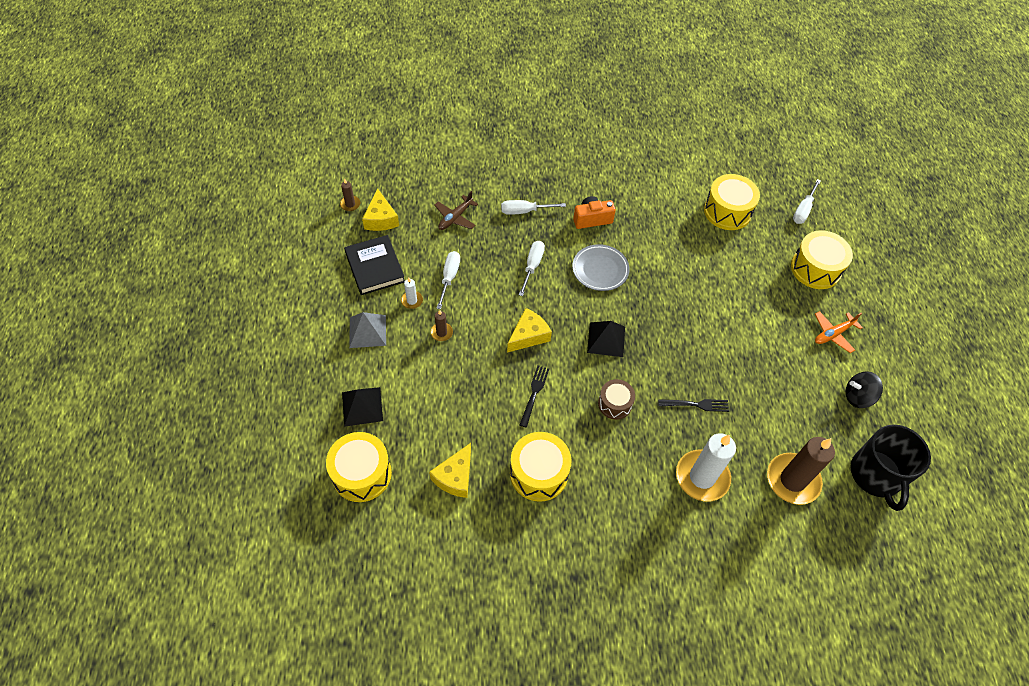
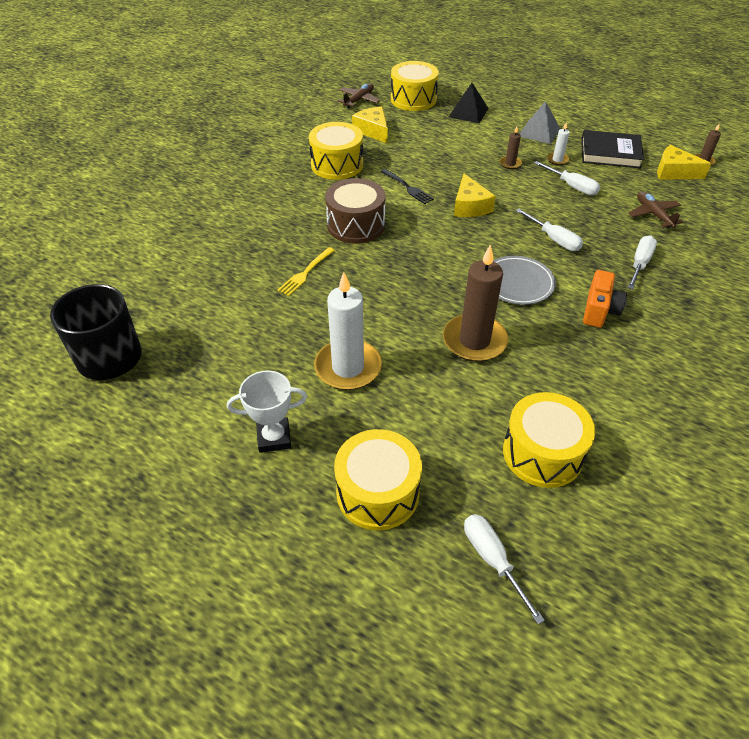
camera: 125 degrees right, 10 degrees down
(396, 530) = (359, 100): none -> brown plane
(606, 339) = (427, 249): black pyramid -> none
(615, 404) = (356, 225): brown drum -> brown drum, size x1.63
(696, 405) = (305, 273): black fork -> yellow fork
(702, 477) = (241, 242): white candle -> white candle (348, 367)
(792, 480) = (175, 294): brown candle -> brown candle (474, 341)
(833, 334) = (274, 438): orange plane -> white trophy
(857, 397) = (186, 403): black spinning top -> none

